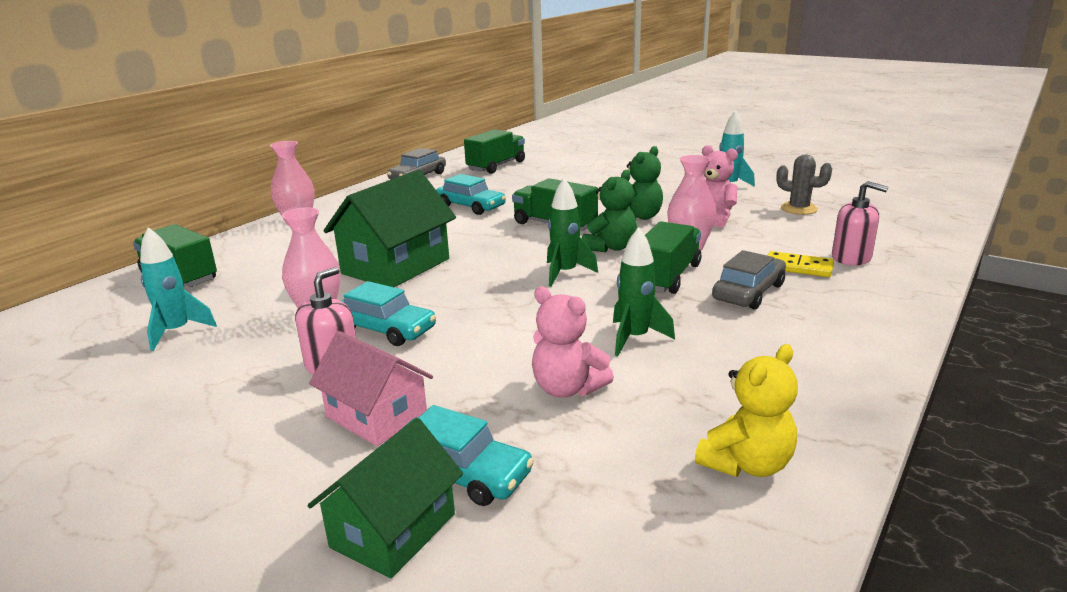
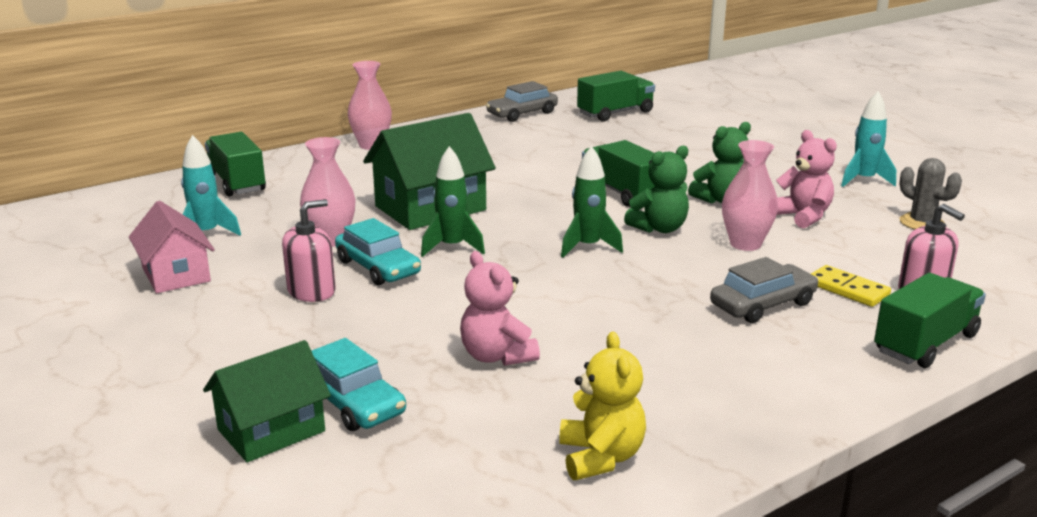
camera: 20 degrees right, 0 degrees up
(376, 416) = (319, 341): pink house -> pink house (176, 274)
(470, 206) = (551, 157): turquoise car -> none
(635, 338) = (600, 325): green rocket -> green rocket (452, 247)
(667, 277) = (691, 271): green truck -> green truck (925, 343)
(746, 464) = (600, 457): yellow teddy bear -> yellow teddy bear turned 75 degrees counterclockwise

